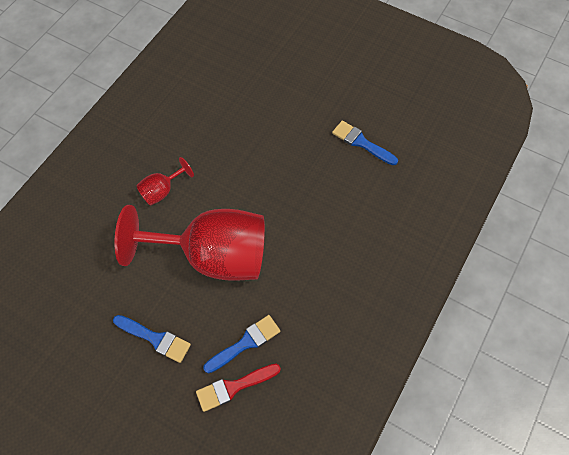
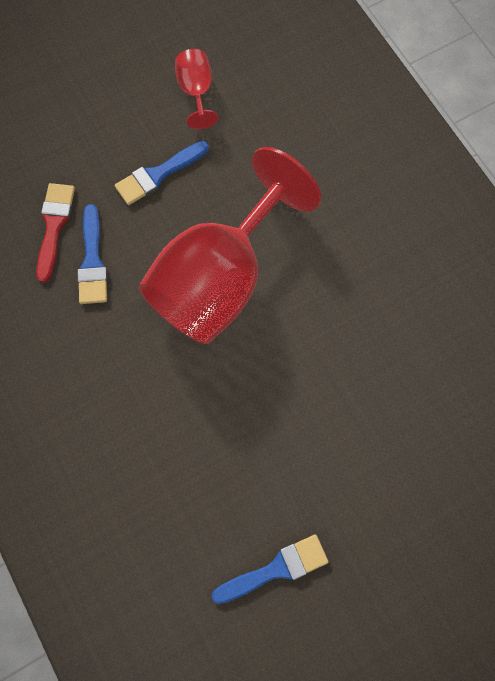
camera: 120 degrees right, 10 degrees up
(162, 191) = (346, 263): red goblet -> red goblet (196, 92)

